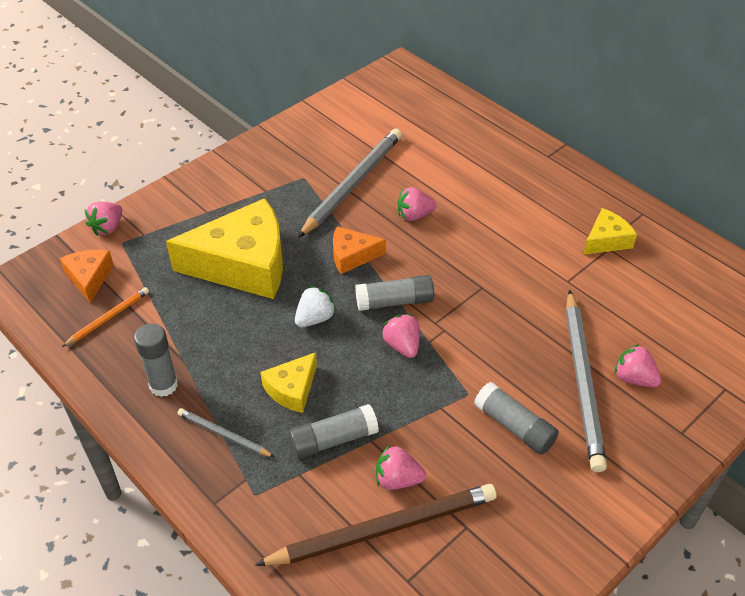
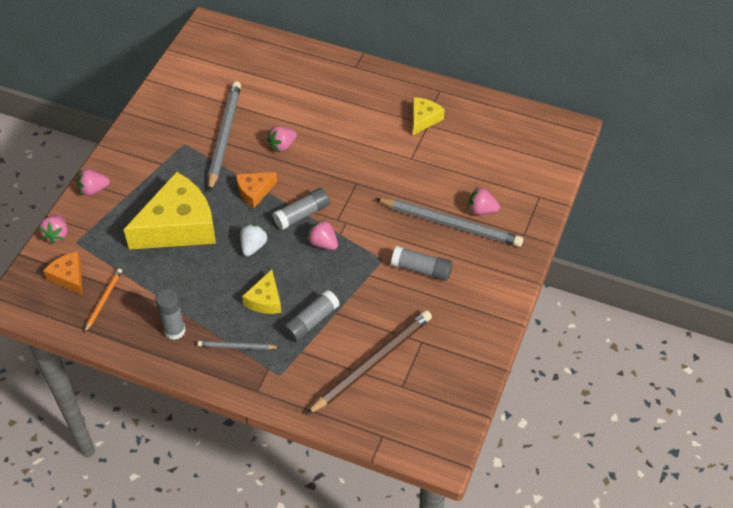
camera: 25 degrees left, 5 degrees up
(397, 479) = (365, 330): pink strawberry -> pink strawberry (93, 190)
(583, 381) = (451, 224): grey pencil -> grey pencil turned 45 degrees counterclockwise

